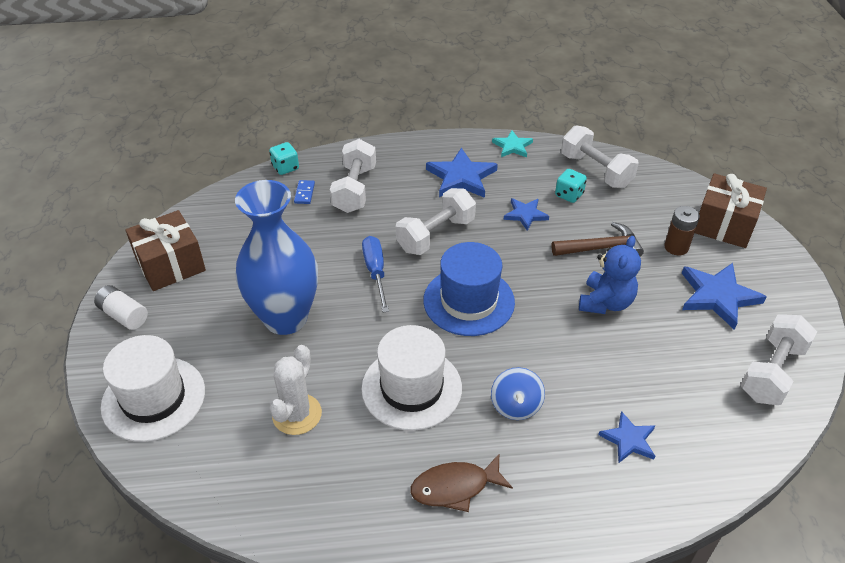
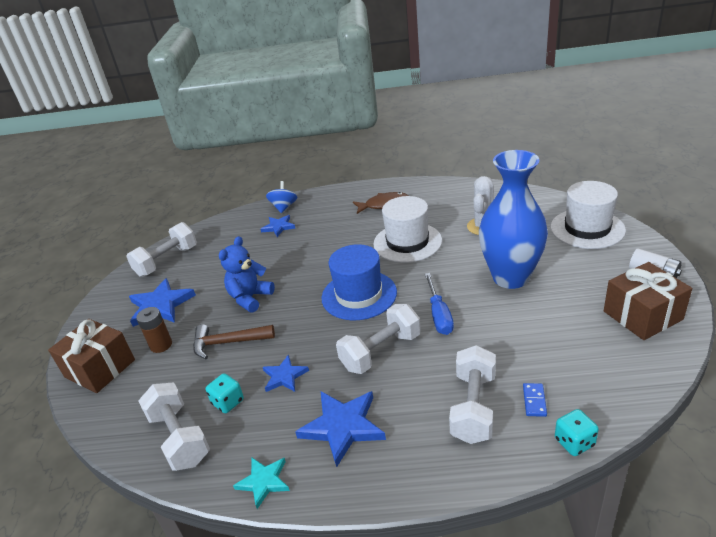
camera: 170 degrees left, 10 degrees down
(516, 405) = (340, 237): blue spinning top -> blue spinning top (284, 207)

